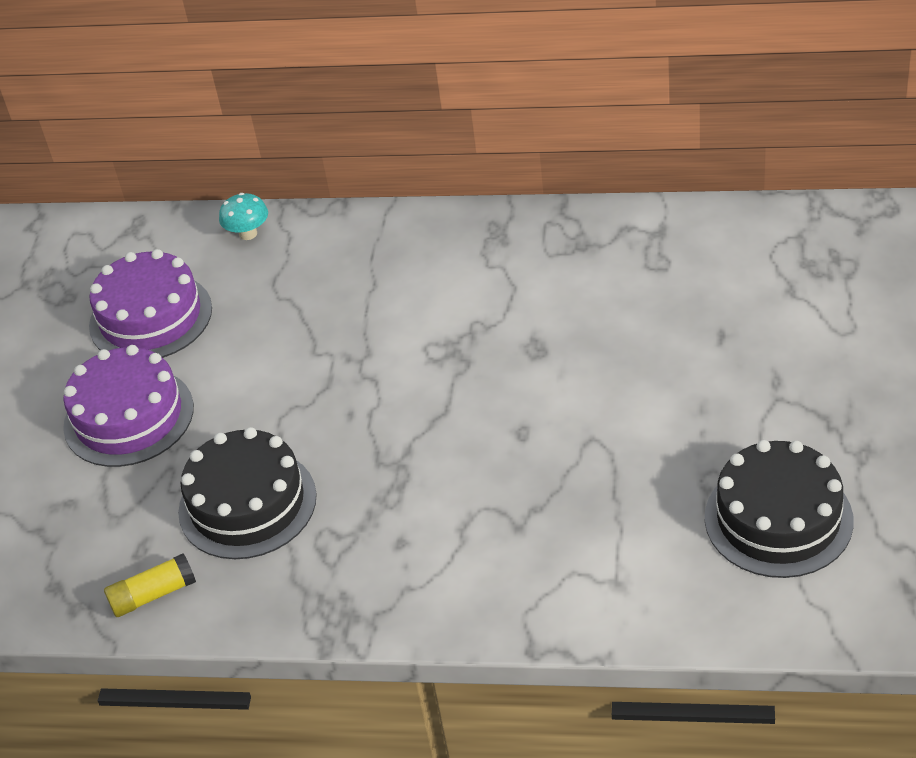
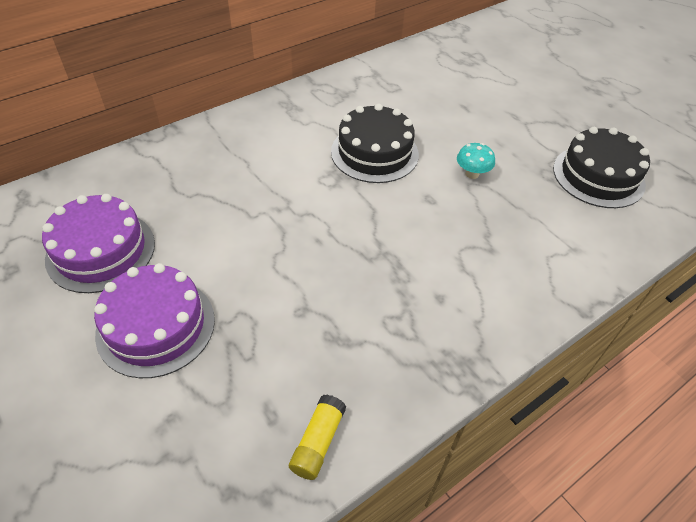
camera: 50 degrees left, 5 degrees up
(247, 504) = (314, 333): black cake -> black cake (374, 153)
(248, 234) = (123, 168): turquoise mushroom -> turquoise mushroom (472, 174)

